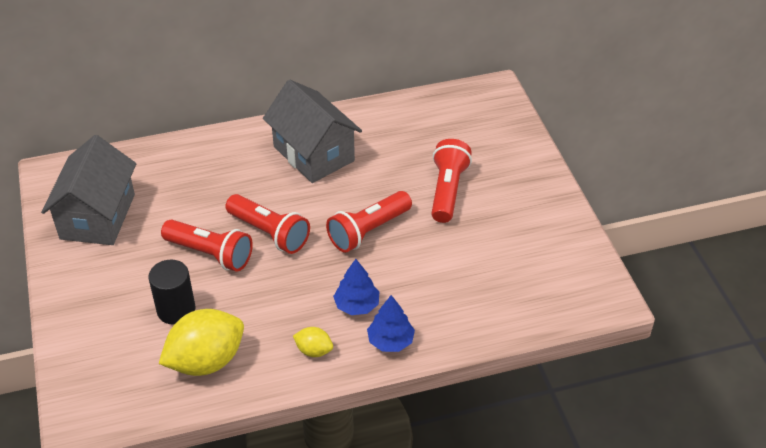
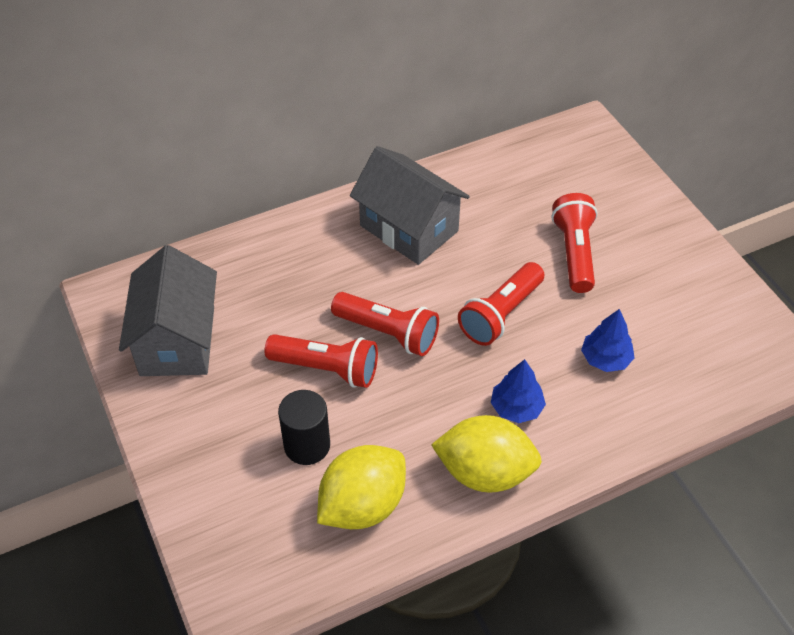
camera: 10 degrees left, 5 degrees up
(314, 350) = (485, 472): yellow lemon -> yellow lemon, size x2.10
(390, 341) = (569, 446): blue tree -> blue tree (605, 359)

